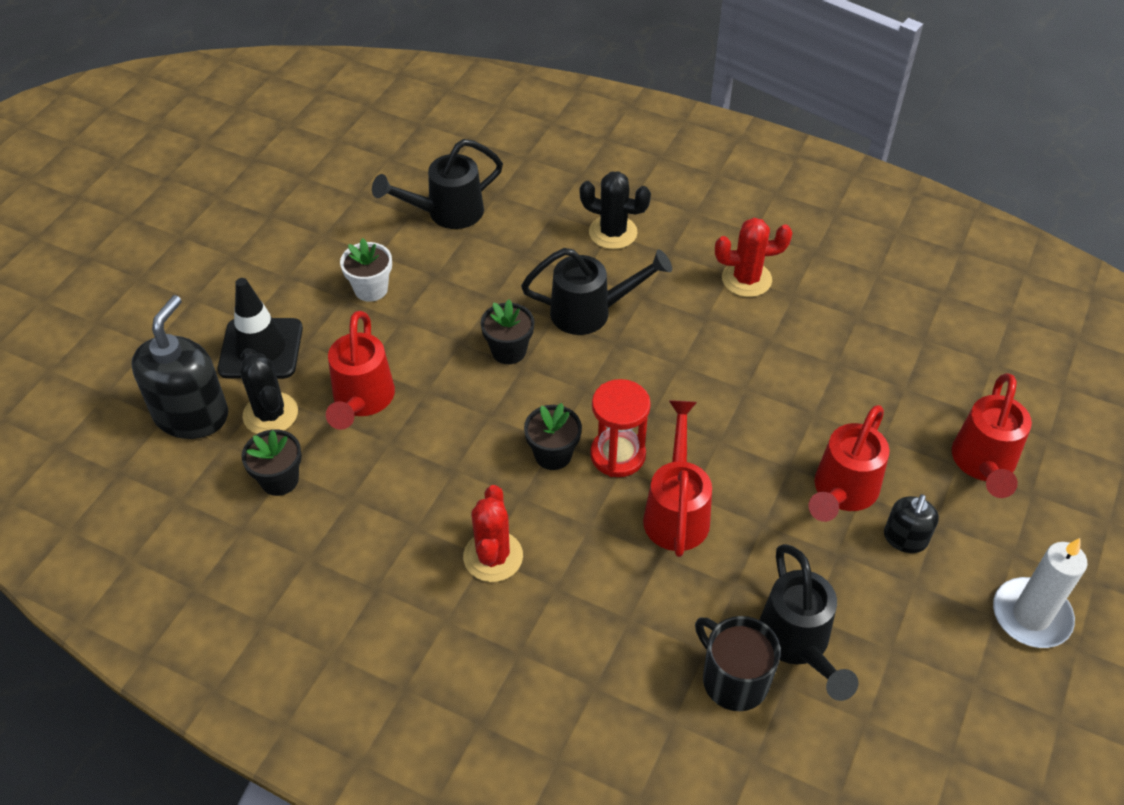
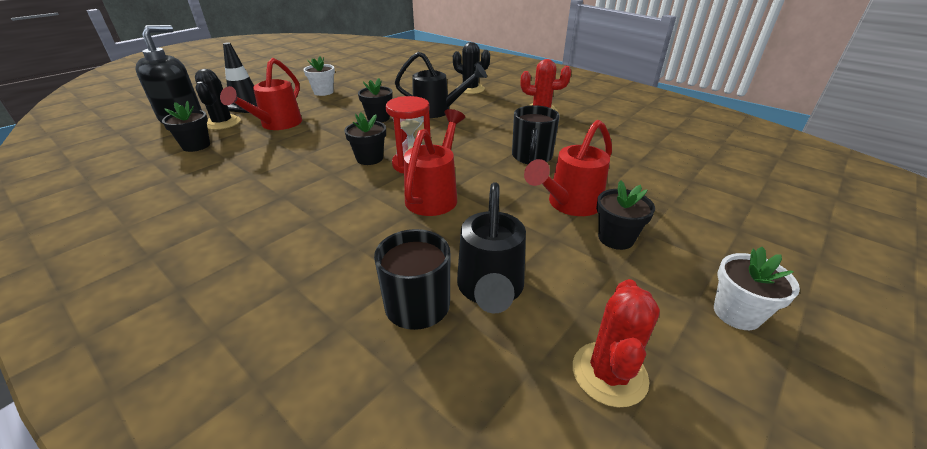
camera: 15 degrees right, 15 degrees down
(446, 213) = (385, 76): black watering can -> none
(493, 556) = (287, 197): red cactus -> red cactus (609, 373)
(769, 403) = (531, 157): none -> black mug
(905, 538) = (616, 238): black soap dispenser -> black flower pot
(983, 465) = (695, 208): red watering can -> none
(1031, 615) = (736, 313): white candle -> white flower pot

